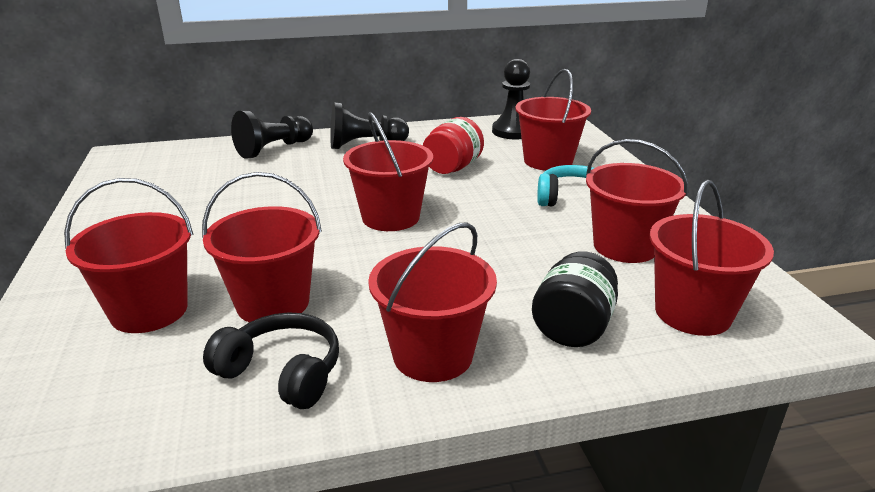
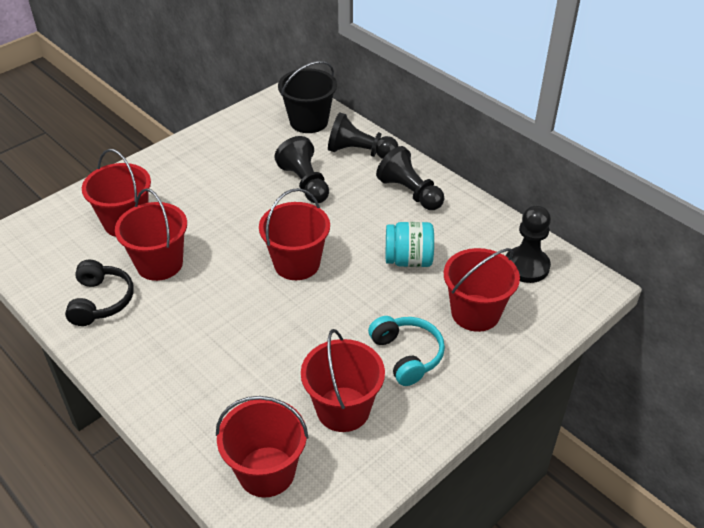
camera: 60 degrees right, 15 degrees up
(183, 158) = (309, 121): none -> black bucket
(274, 183) = (305, 183): none -> black pawn
(432, 355) = (147, 354): red bucket -> none
(452, 168) = (408, 260): red jar -> turquoise jar
(573, 327) = (211, 409): black jar -> none

